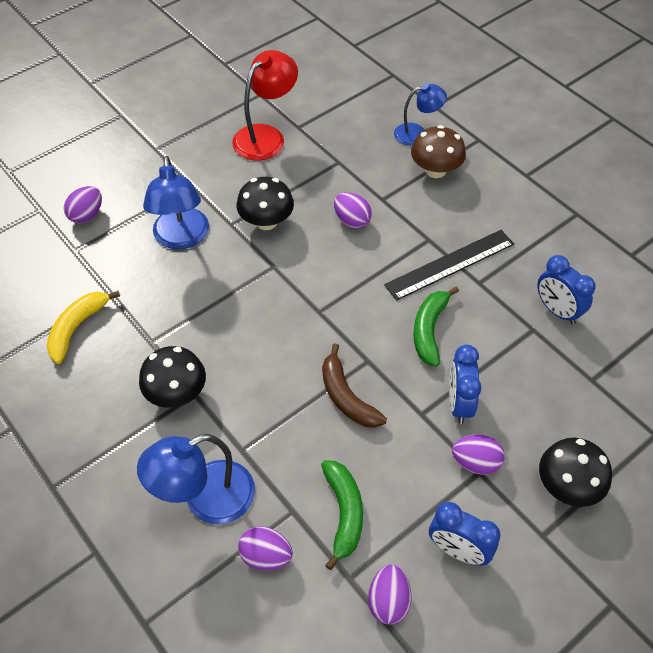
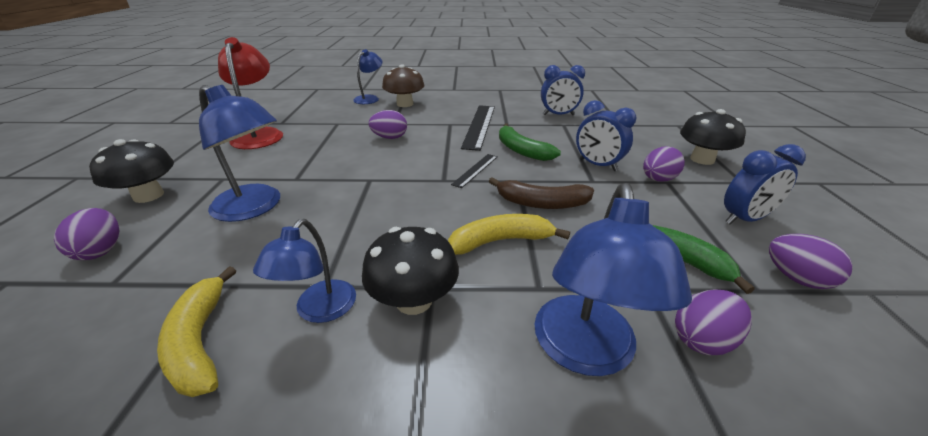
camera: 50 degrees left, 20 degrees down
(133, 357) = (319, 310): none -> blue lamp
(266, 221) = (325, 164): black mushroom -> black mushroom (148, 195)
(271, 400) = (500, 241): none -> yellow banana
(356, 321) = (475, 170): none -> black ruler

